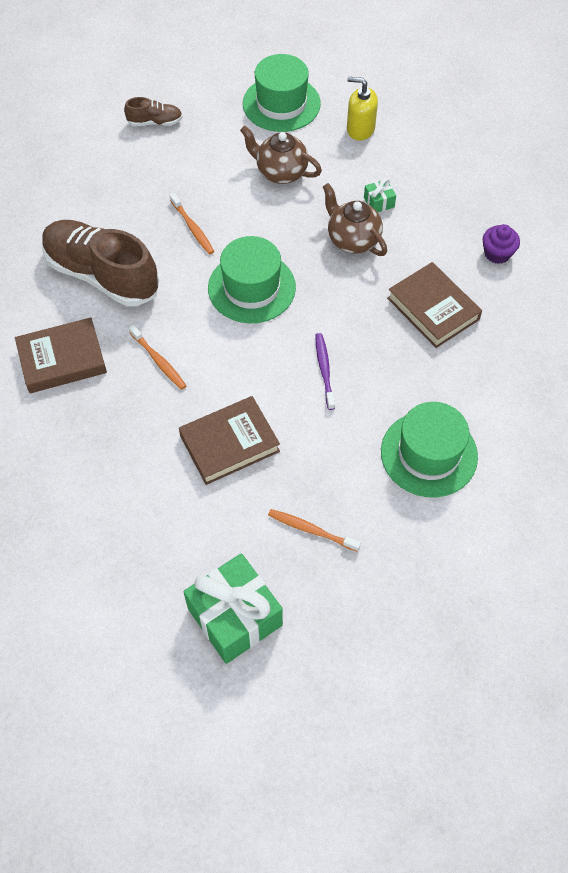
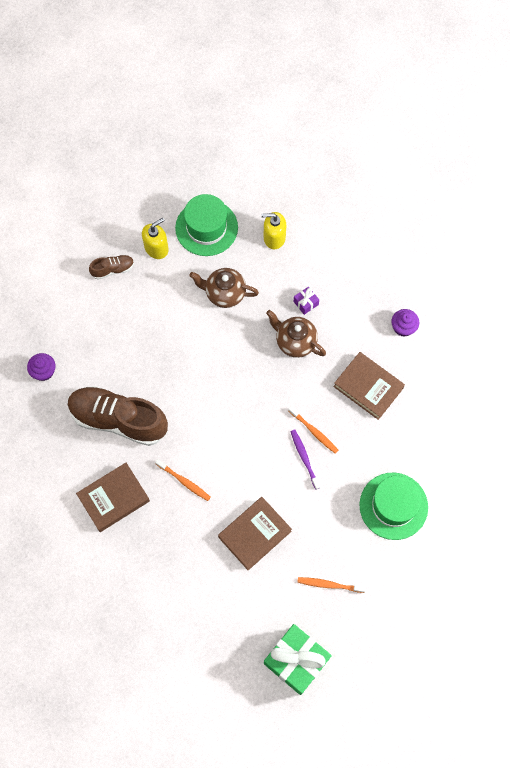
camera: 15 degrees left, 10 degrees up
(32, 206) = (44, 371): none -> purple cupcake
(192, 228) = (173, 361): orange toothbrush -> orange toothbrush (314, 431)
(214, 111) = (156, 248): none -> yellow soap dispenser
(251, 287) = (232, 402): green hat -> none
(379, 202) = (306, 303): green gift -> purple gift

